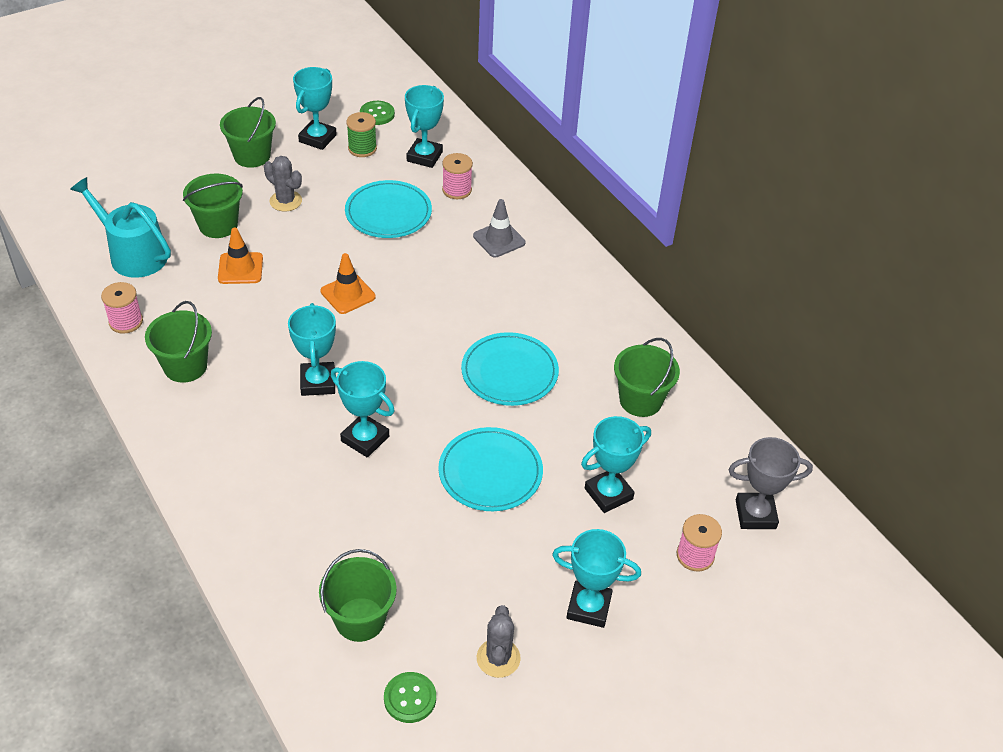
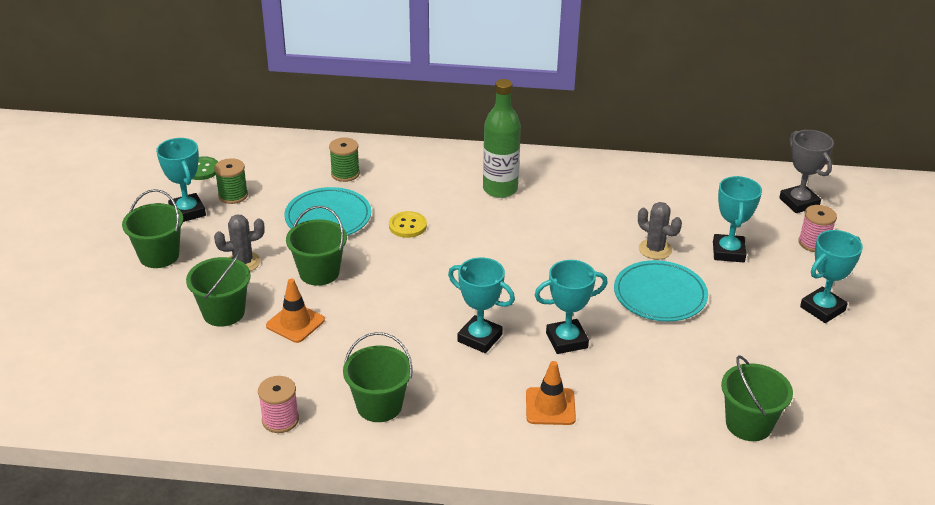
camera: 50 degrees left, 10 degrees down
(133, 254) = (196, 379): turquoise watering can -> none
(348, 294) = (397, 279): orange traffic cone -> orange traffic cone (550, 406)
(410, 698) = (842, 431): green button -> none
(424, 156) = (286, 171): turquoise trophy -> none
(424, 263) = (407, 226): none -> yellow button
(457, 190) = (345, 174): pink spool -> green spool
(498, 658) = (836, 371): grey cactus -> grey cactus (655, 249)
(499, 239) = (425, 180): grey traffic cone -> none
(509, 372) = (569, 240): turquoise plate -> none
(537, 291) = (500, 189): none -> green bottle
(640, 400) = (655, 197): green bucket -> green bucket (319, 272)
(755, 514) = (799, 202): grey trophy -> grey trophy turned 60 degrees counterclockwise

